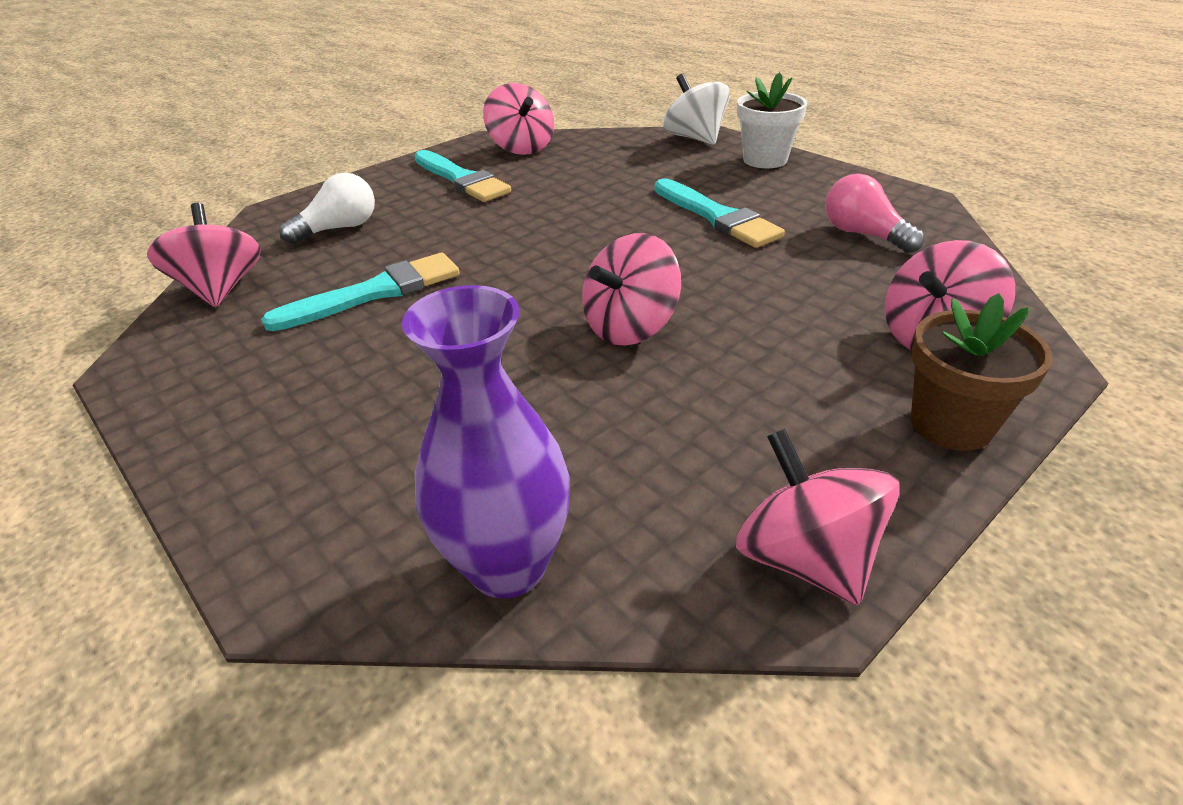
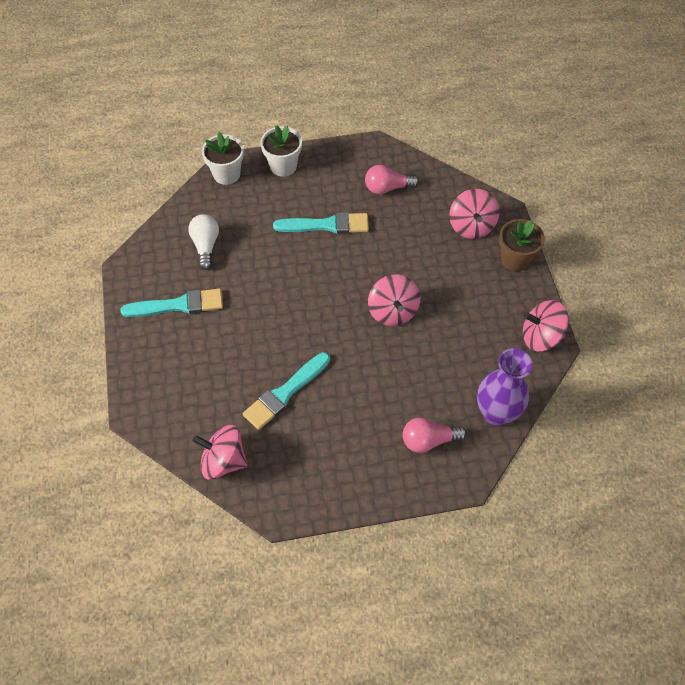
camera: 60 degrees left, 20 degrees up
(339, 229) = (193, 387): white light bulb -> white light bulb (206, 246)
(366, 482) = (429, 440): none -> pink light bulb
(375, 292) = (285, 393): turquoise brush -> turquoise brush turned 135 degrees counterclockwise
(521, 148) = (158, 256): pink spinning top -> none
(695, 138) = (227, 174): white spinning top -> white flower pot

